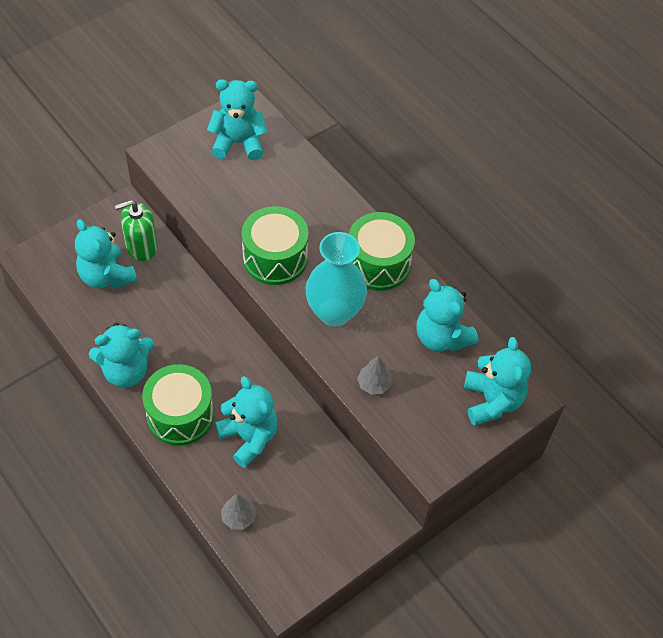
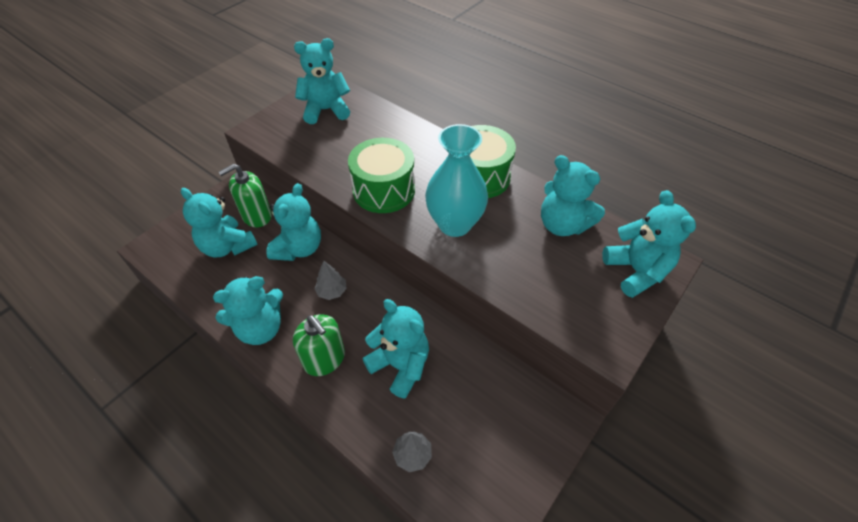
camera: 10 degrees left, 5 degrees down
(178, 295) = (299, 248): none -> turquoise teddy bear
(180, 415) = (324, 359): green drum -> green soap dispenser
(374, 384) = (517, 280): grey tree -> grey tree (332, 291)

